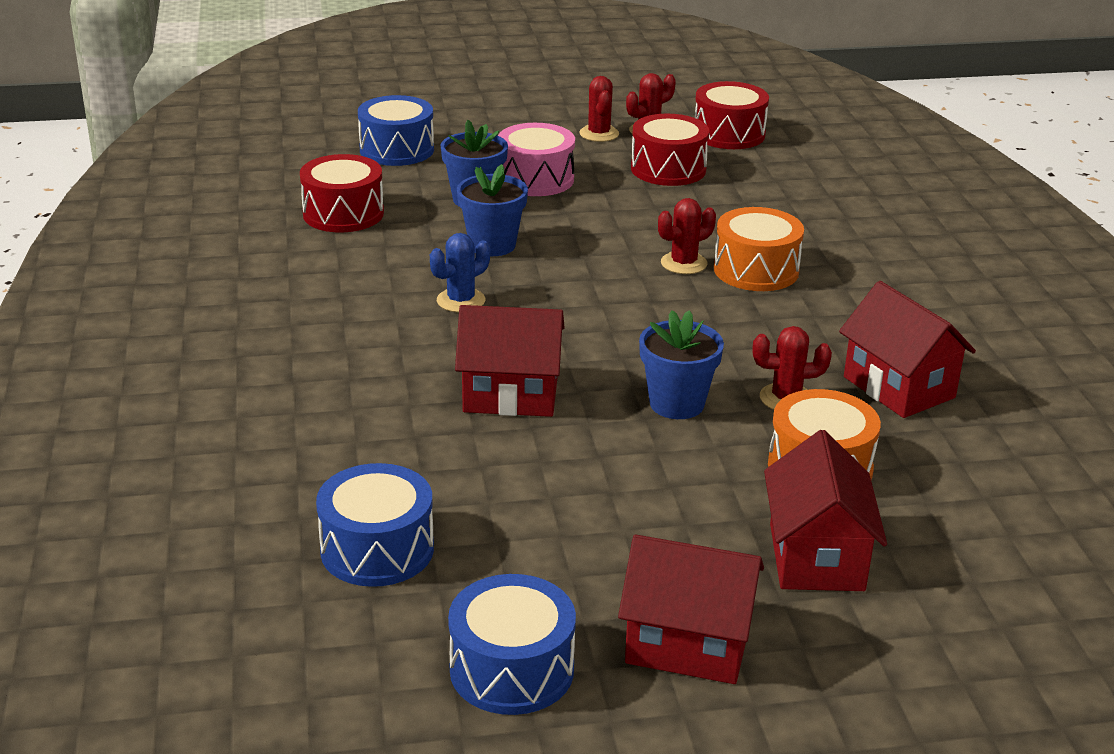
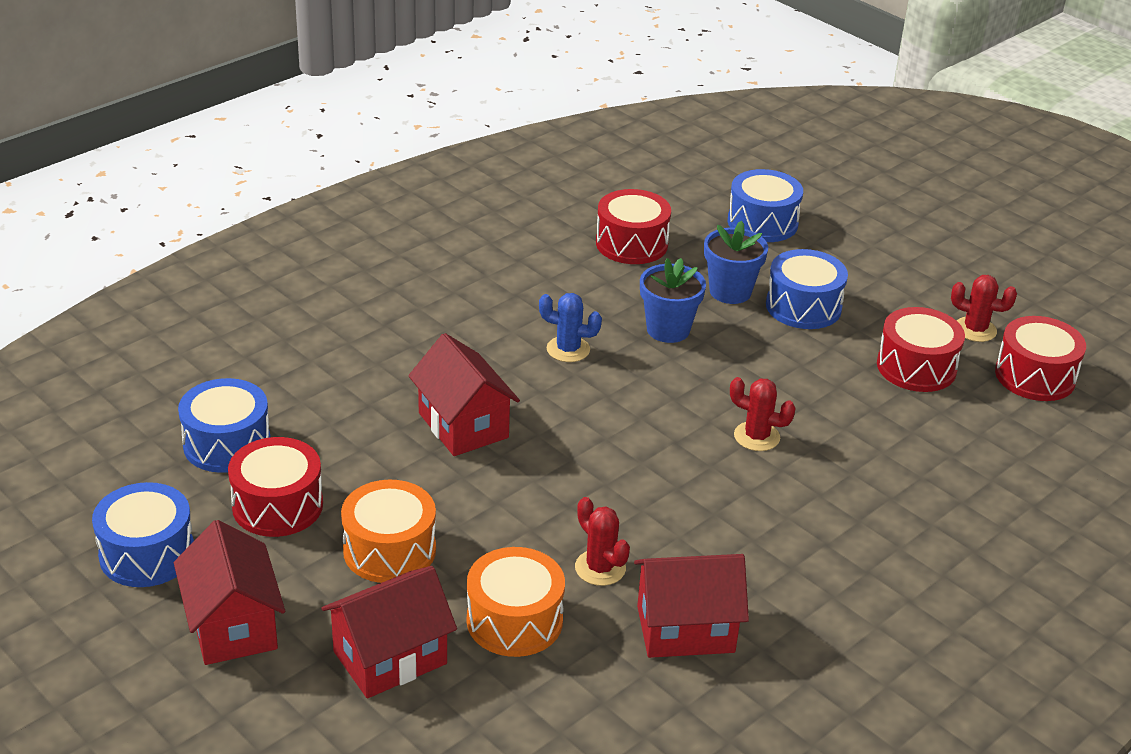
camera: 55 degrees right, 5 degrees up
(519, 549) = (277, 505): none -> red drum
(535, 179) = (803, 306): pink drum -> blue drum
(599, 134) = (931, 306): red cactus -> none
(676, 404) = (532, 511): blue flower pot -> none
(756, 270) = (793, 480): orange drum -> orange drum (389, 550)
(899, 387) = (685, 629): red house -> red house turned 60 degrees clockwise

